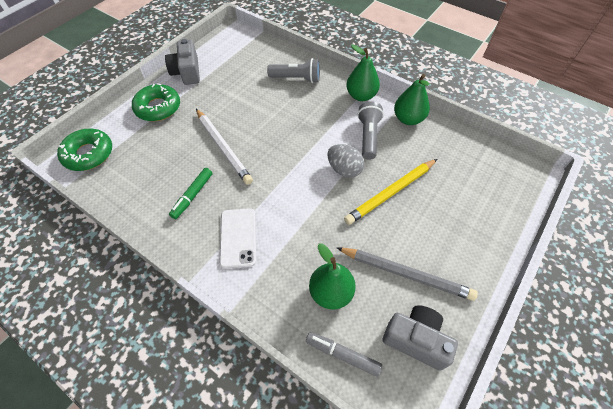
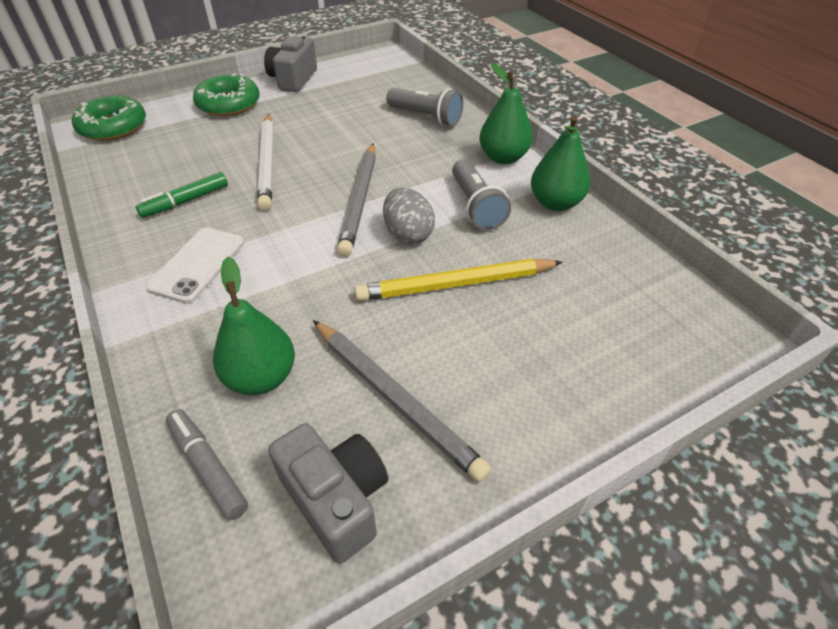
camera: 25 degrees right, 10 degrees down
(300, 156) = (359, 201): none -> grey pencil
(368, 136) = (476, 206): grey flashlight -> grey flashlight turned 135 degrees clockwise

